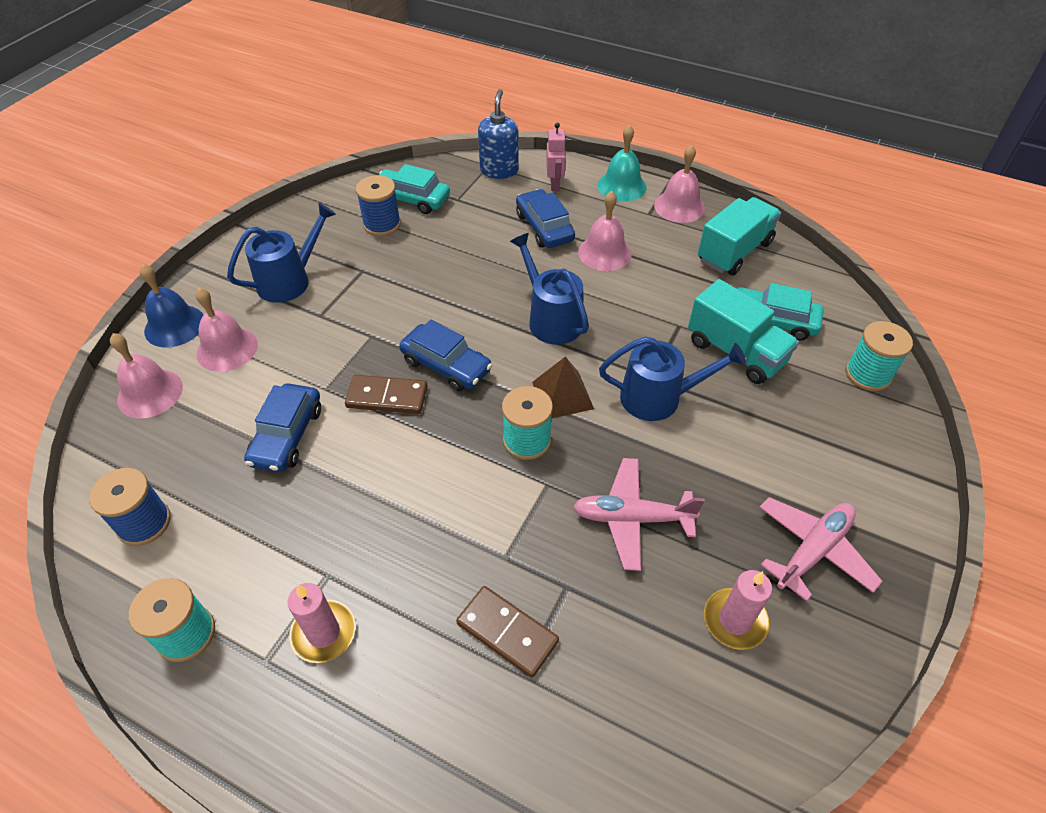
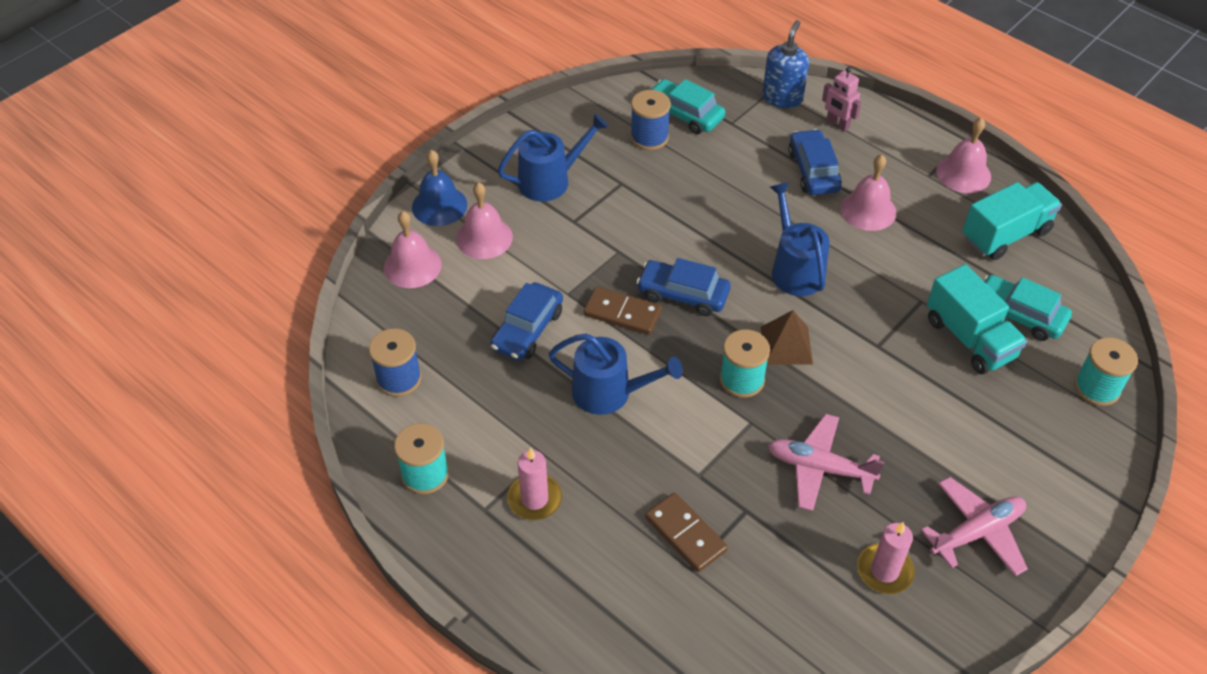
camera: 15 degrees right, 0 degrees up
(446, 365) = (683, 294): blue car -> blue car turned 150 degrees clockwise
(555, 184) = (837, 124): pink robot -> pink robot turned 120 degrees clockwise
(622, 186) = (908, 139): turquoise bell -> none
(658, 398) = (878, 367): blue watering can -> blue watering can (609, 393)

